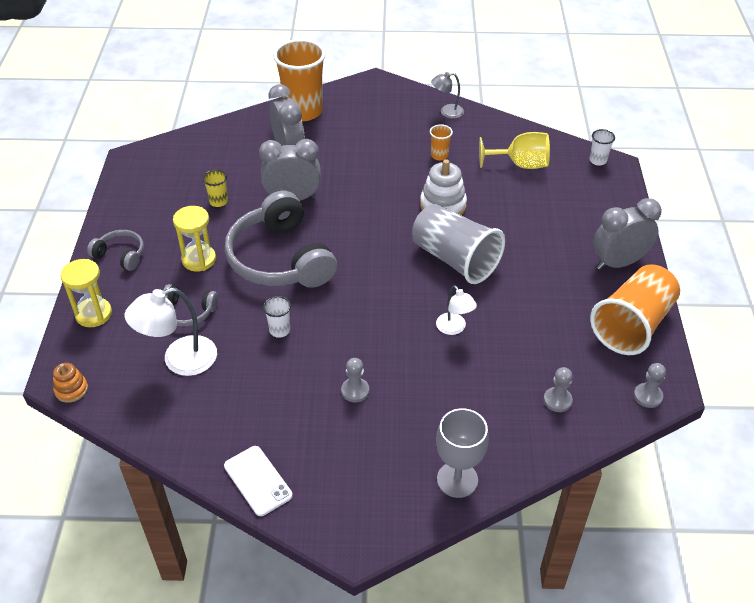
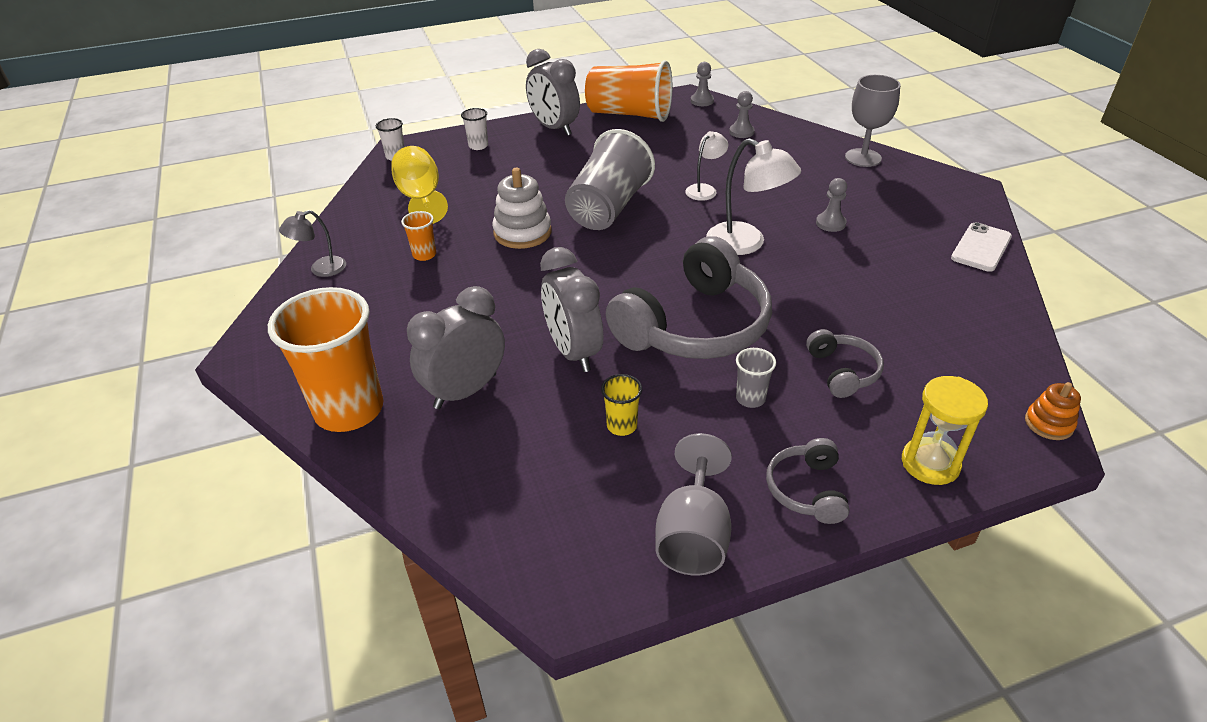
camera: 110 degrees left, 5 degrees down
(130, 205) = (693, 535): none -> grey goblet
(179, 360) = (915, 349): white lamp -> white lamp (746, 244)
(199, 259) = (750, 398): yellow hourglass -> grey cup
(279, 330) = (803, 290): white cup -> white cup (478, 146)
(447, 112) = (321, 269): grey lamp -> grey lamp turned 90 degrees clockwise

